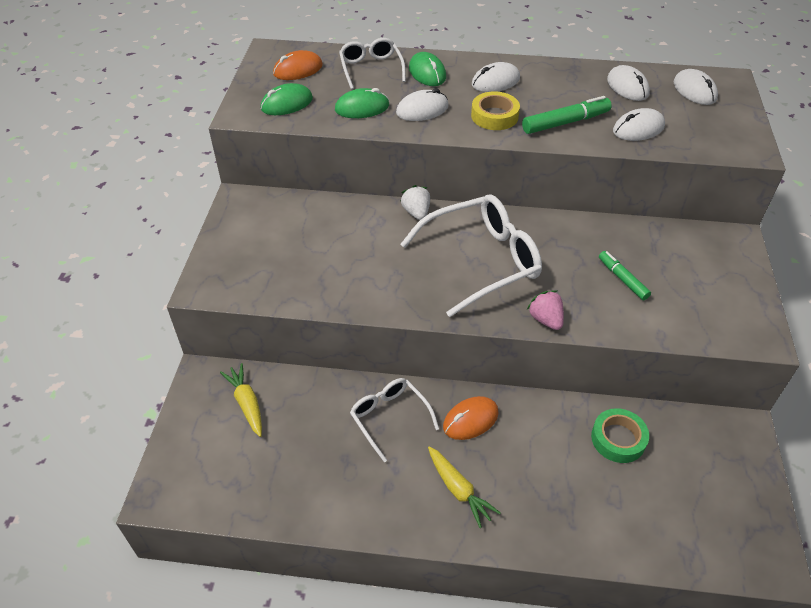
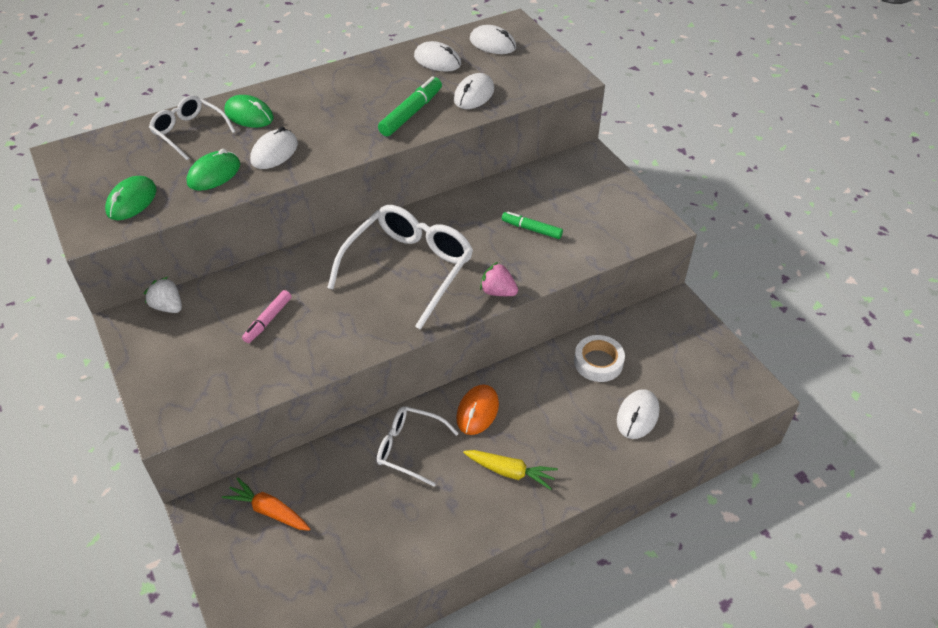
camera: 35 degrees left, 0 degrees up
(247, 403) = (269, 510): yellow carrot -> orange carrot
(298, 70) = (112, 162): orange mouse -> none
(336, 248) = (268, 320): none -> pink marker
(416, 213) = (317, 253): white strawberry -> white strawberry (168, 307)
(494, 116) = (345, 132): yellow tape -> none
(495, 81) = (320, 99): white mouse -> white mouse (637, 416)
(618, 439) = (598, 362): green tape -> white tape

